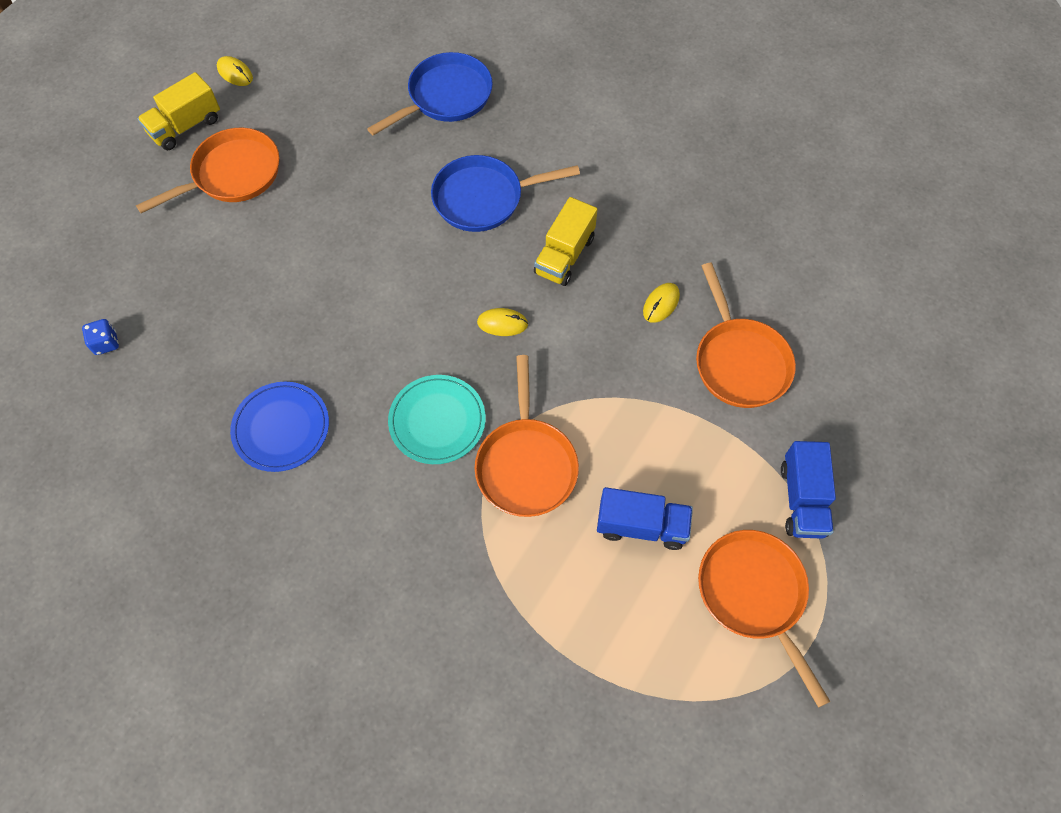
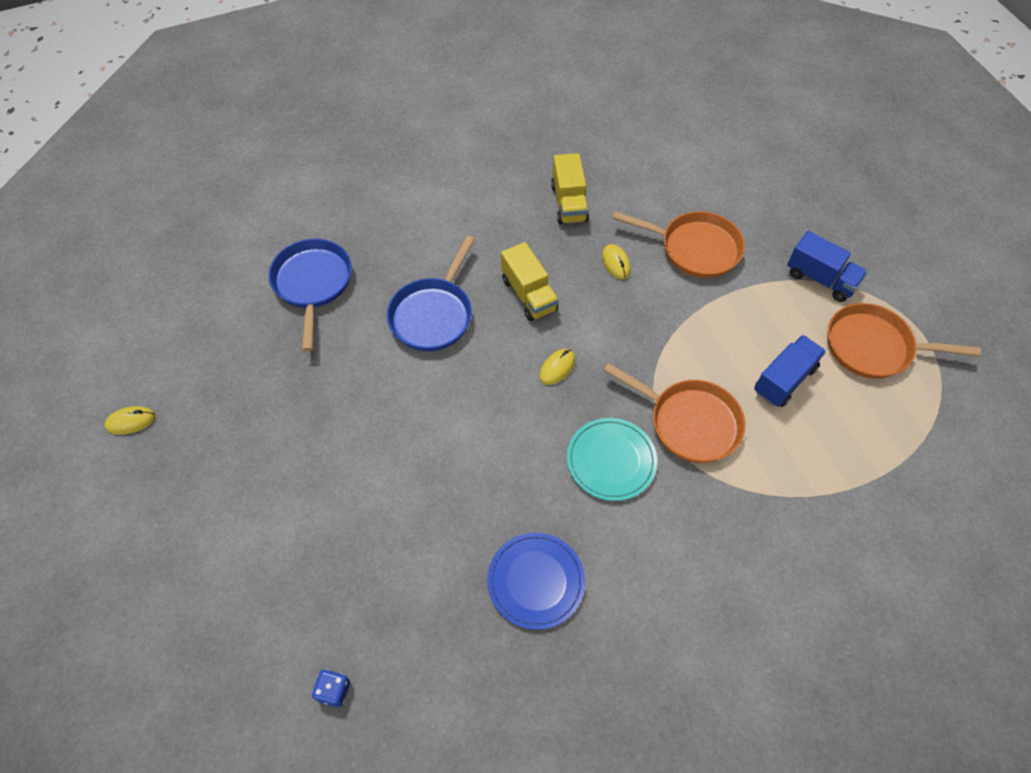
camera: 55 degrees left, 5 degrees down
(185, 126) = (150, 494): yellow truck -> yellow truck (569, 203)
(232, 175) = (242, 483): orange pan -> none

